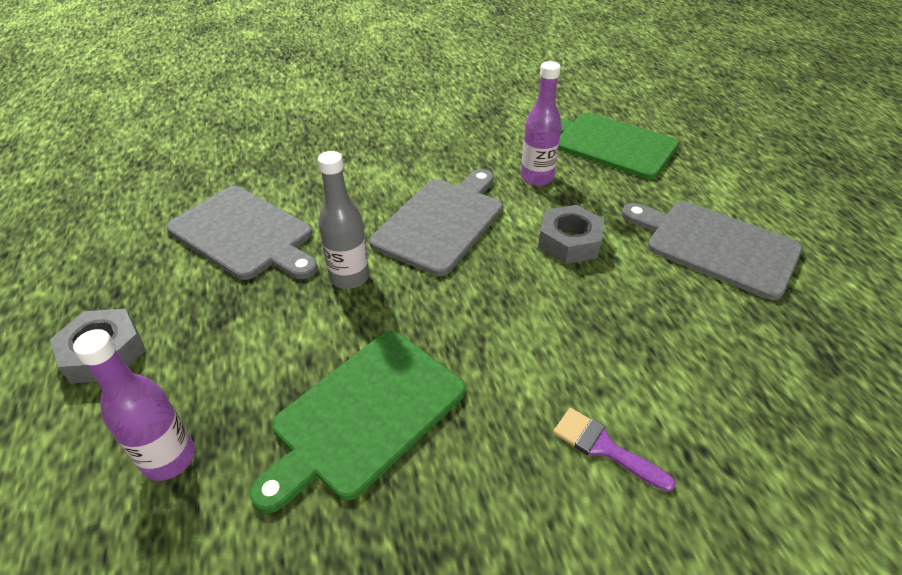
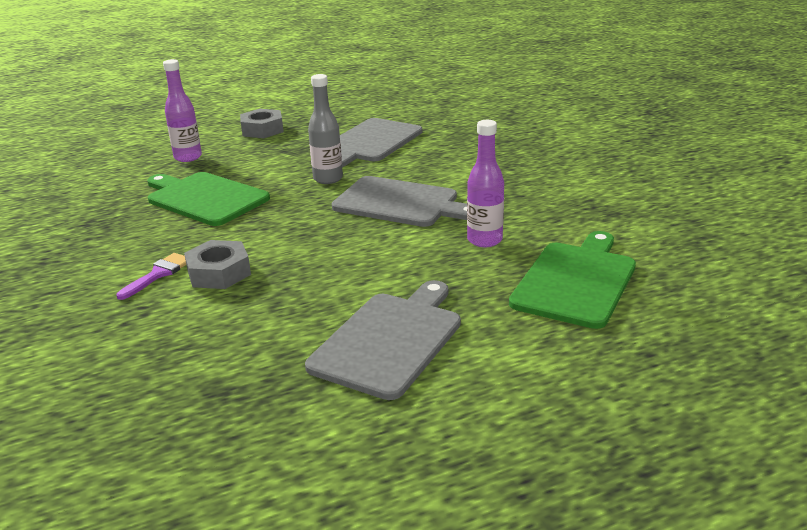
camera: 85 degrees right, 15 degrees down
(569, 241) = (383, 259): grey nut -> grey nut (219, 273)

